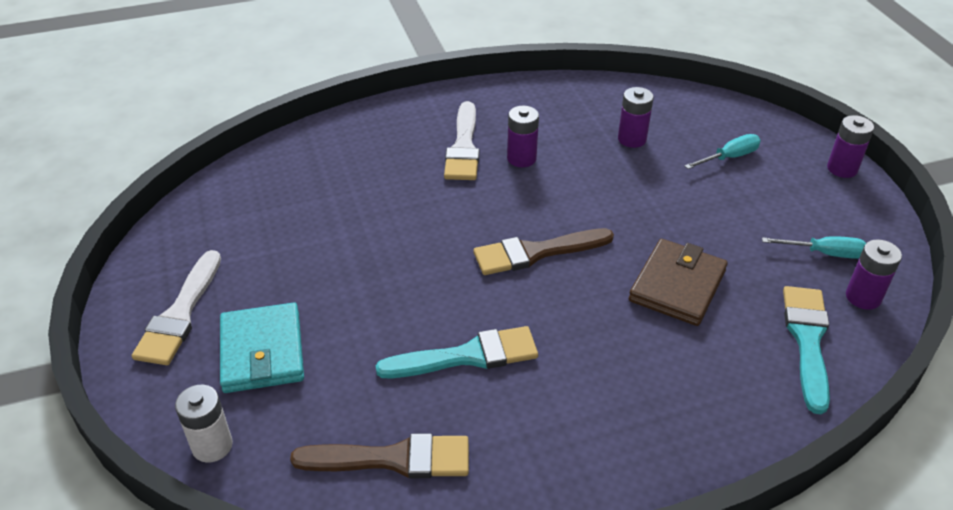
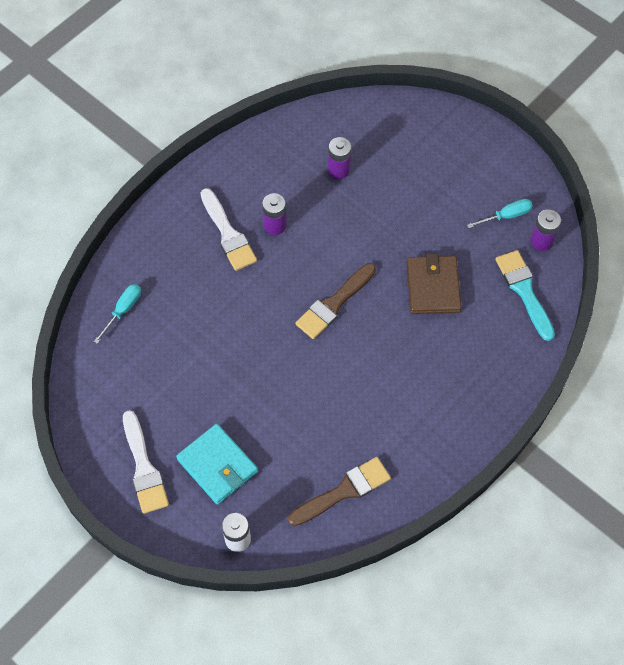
camera: 30 degrees left, 20 degrees up
(467, 356) = (341, 403): turquoise brush -> none
(729, 157) = (411, 157): turquoise screwdriver -> turquoise screwdriver (123, 310)
(842, 169) = (487, 133): purple battery -> none

